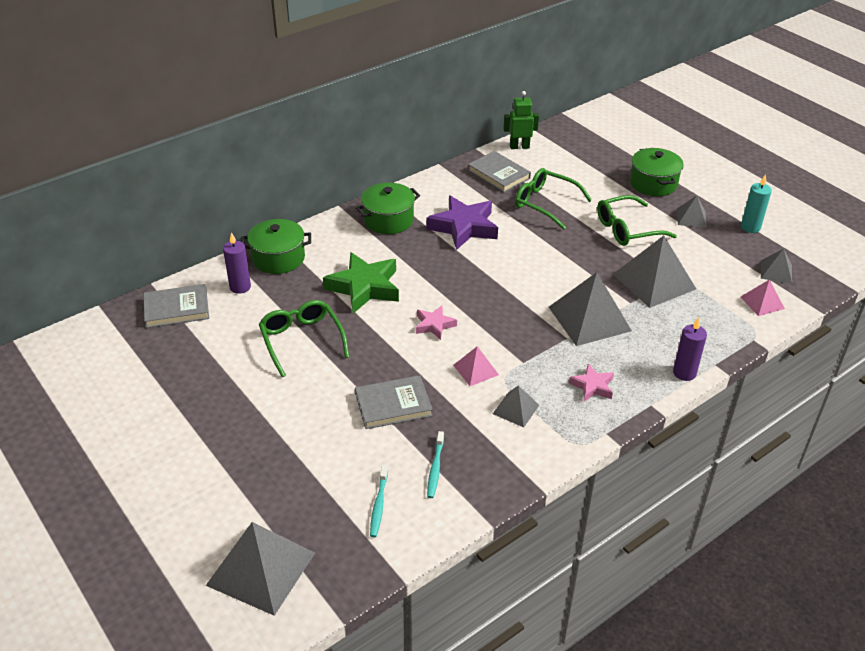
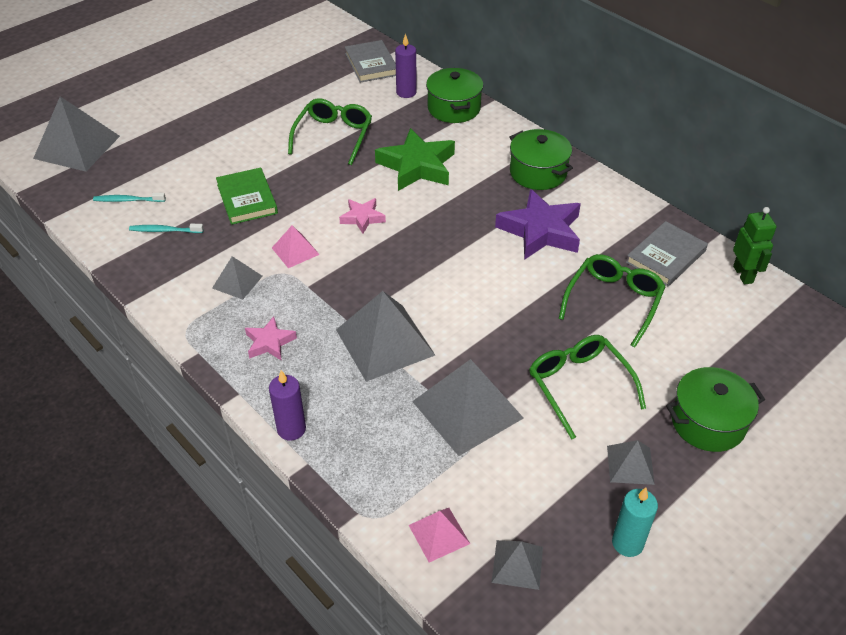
camera: 85 degrees right, 5 degrees up
(302, 341) = (333, 136): green glasses -> green glasses turned 45 degrees counterclockwise
(393, 405) = (247, 199): grey book -> green book

